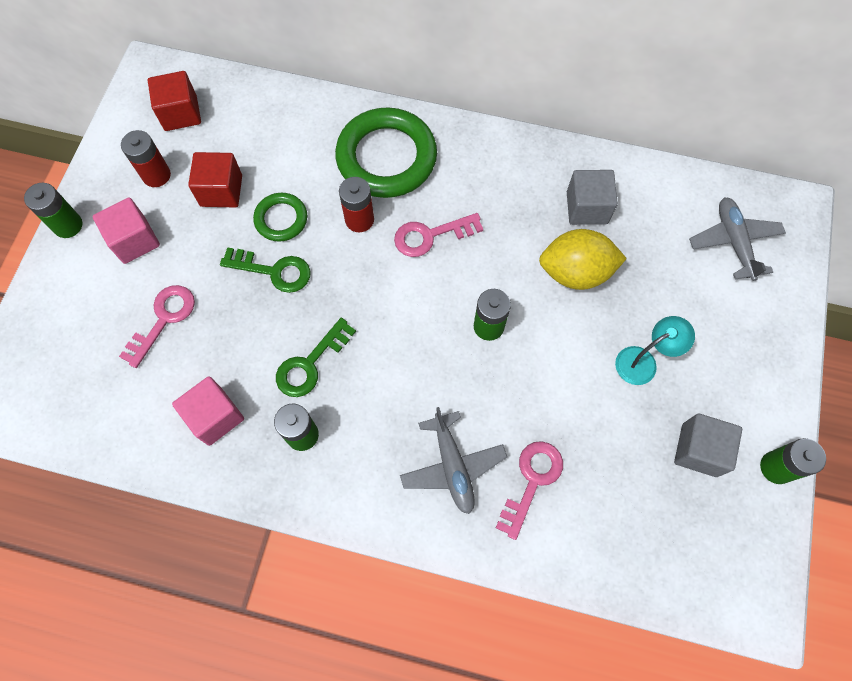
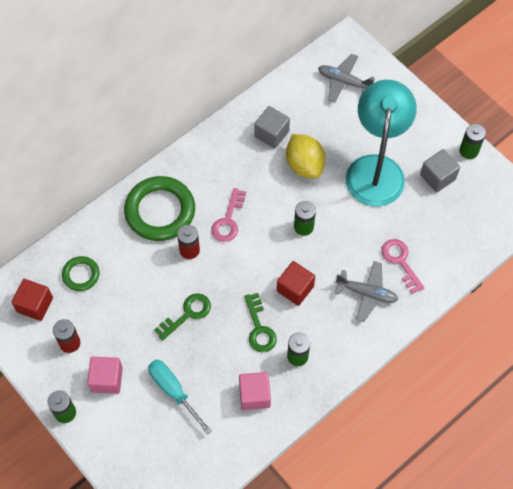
camera: 55 degrees left, 5 degrees down
(163, 319) = (173, 391): pink key -> turquoise screwdriver
(221, 191) = (110, 312): red cube -> red cube (295, 288)
(281, 219) = (156, 291): green ring -> green ring (81, 275)
(575, 272) = (304, 165): yellow lemon -> yellow lemon turned 60 degrees counterclockwise
(643, 361) = (376, 169): turquoise lamp -> turquoise lamp, size x2.33

